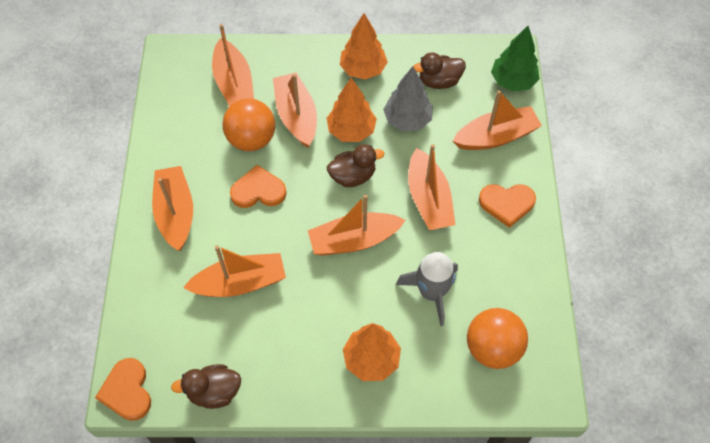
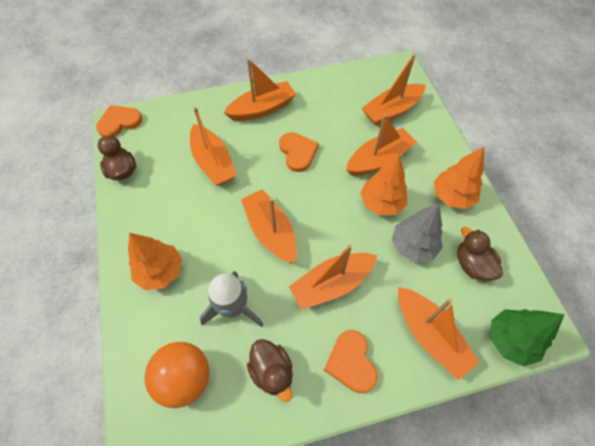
camera: 75 degrees right, 0 degrees up
(251, 139) = (343, 136): orange ball -> none
(353, 176) = (334, 215): brown duck -> brown duck (272, 371)

